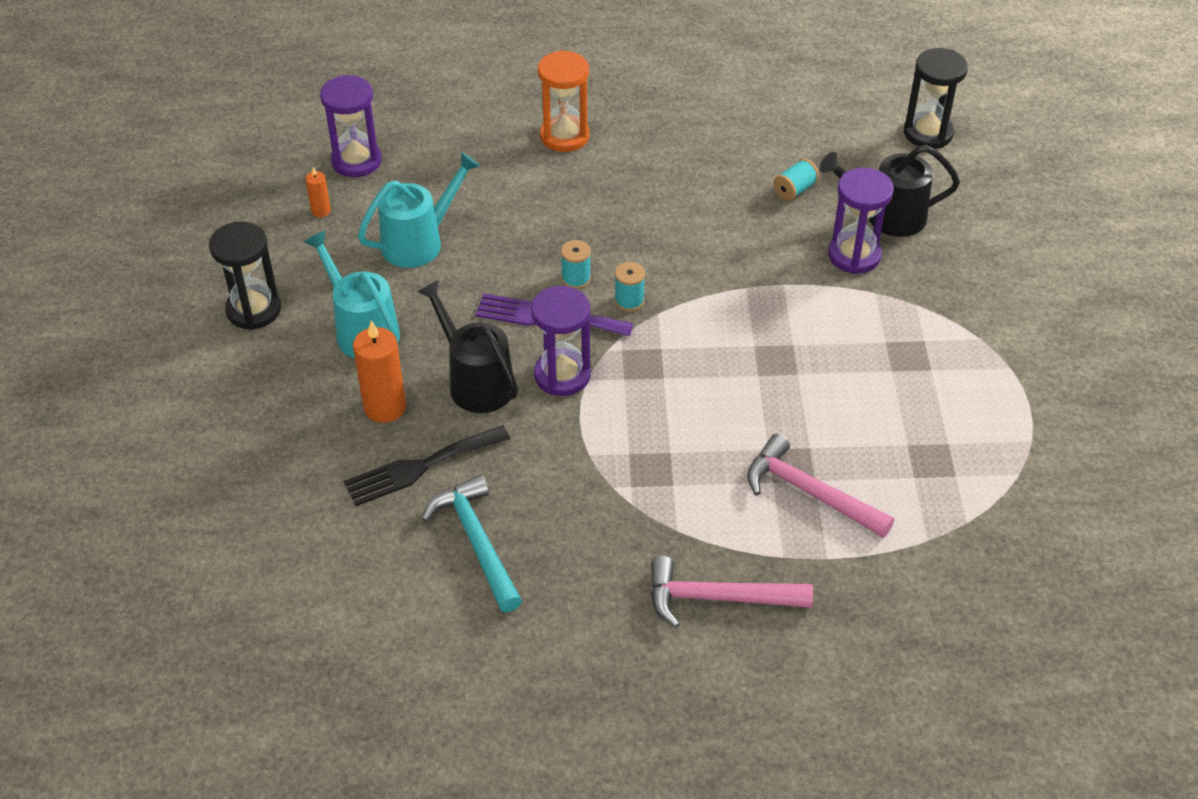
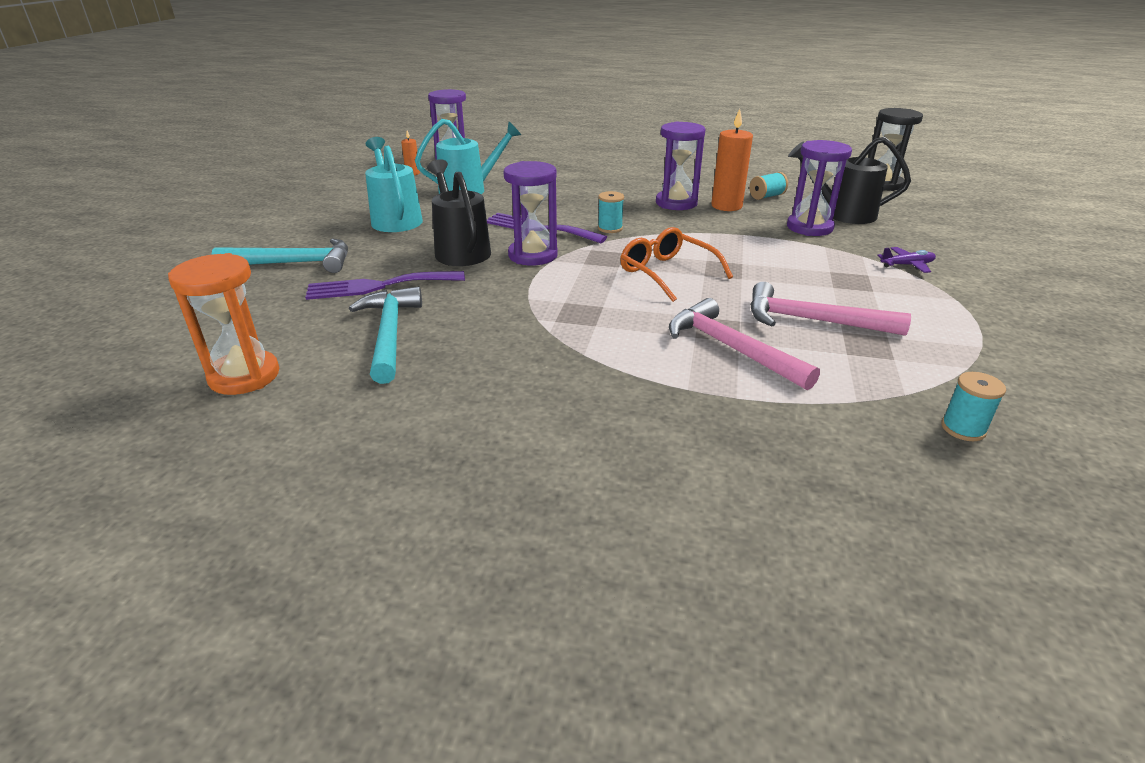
camera: 15 degrees right, 15 degrees down
(254, 310) = (328, 203): black hourglass -> none
(298, 445) = (294, 263): none -> turquoise hammer
(385, 407) = (378, 254): orange candle -> orange candle (726, 206)
(420, 467) = (378, 286): black fork -> purple fork
(564, 136) = (601, 163): orange hourglass -> orange hourglass (244, 376)
(576, 279) = (573, 215): turquoise spool -> turquoise spool (963, 428)
(690, 227) = (676, 203): none -> purple hourglass
(717, 598) = (602, 408): pink hammer -> pink hammer (812, 320)
(718, 380) = (667, 273): none -> orange glasses
(962, 314) = (907, 265): none -> purple plane

